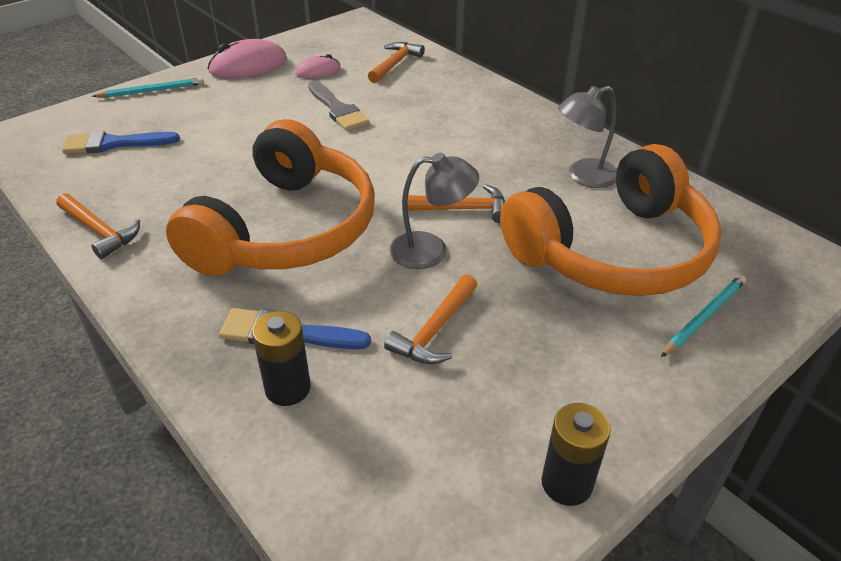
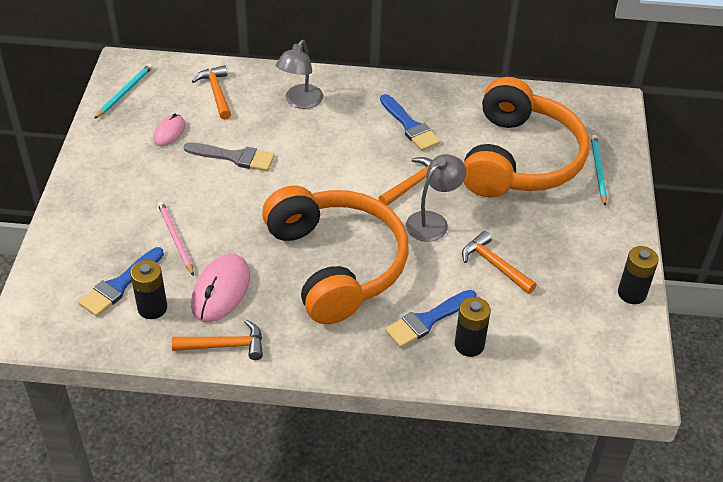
camera: 45 degrees left, 5 degrees up
(105, 171) = (152, 308): none -> black battery
(152, 91) = (67, 226): turquoise pencil -> turquoise pencil (125, 92)
(202, 137) = (175, 239): none -> pink pencil
(248, 66) = (107, 159): pink mouse -> pink mouse (221, 291)
(435, 330) = (494, 265): orange hammer -> orange hammer turned 150 degrees clockwise
(529, 163) = (410, 126): none -> blue brush
(583, 176) = (449, 117): grey lamp -> grey lamp (300, 102)

